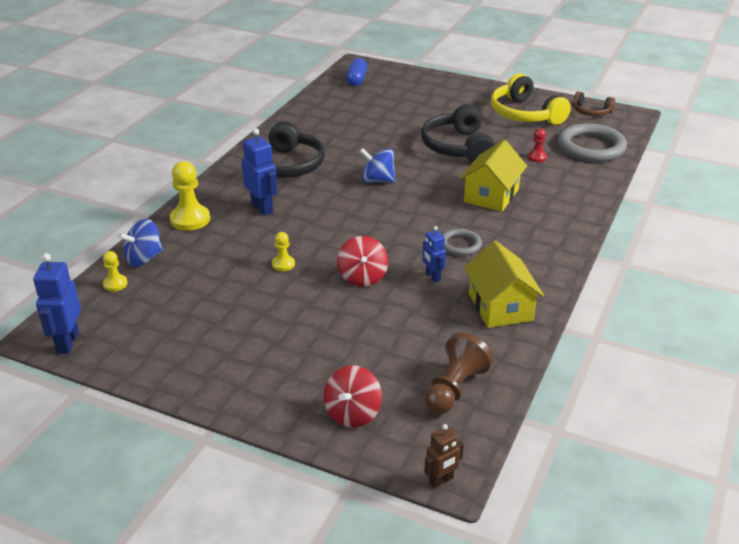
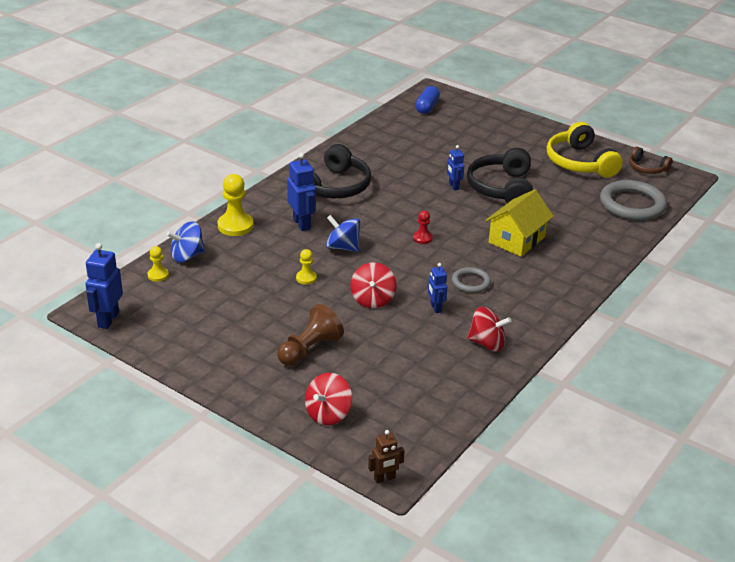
camera: 10 degrees right, 0 degrees up
(377, 180) = (414, 211): blue spinning top -> blue spinning top (343, 247)
(409, 151) = (453, 186): none -> blue robot
(454, 389) = (421, 407): brown pawn -> brown pawn (309, 349)
(500, 307) = (487, 343): yellow house -> red spinning top
(537, 157) = (574, 208): red pawn -> red pawn (422, 238)

